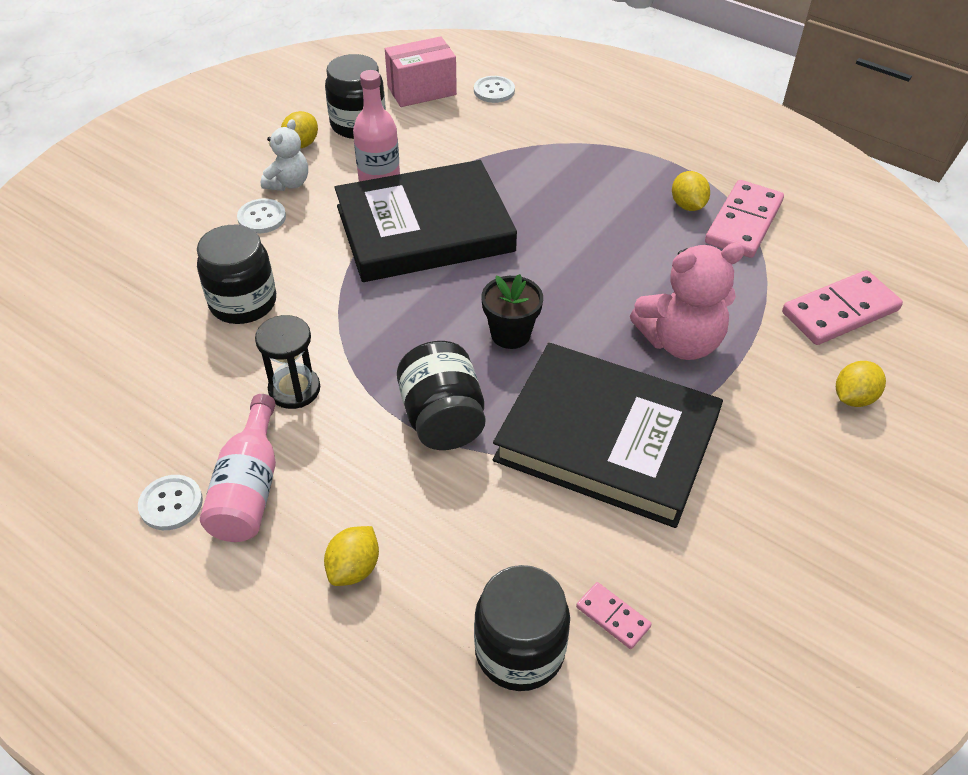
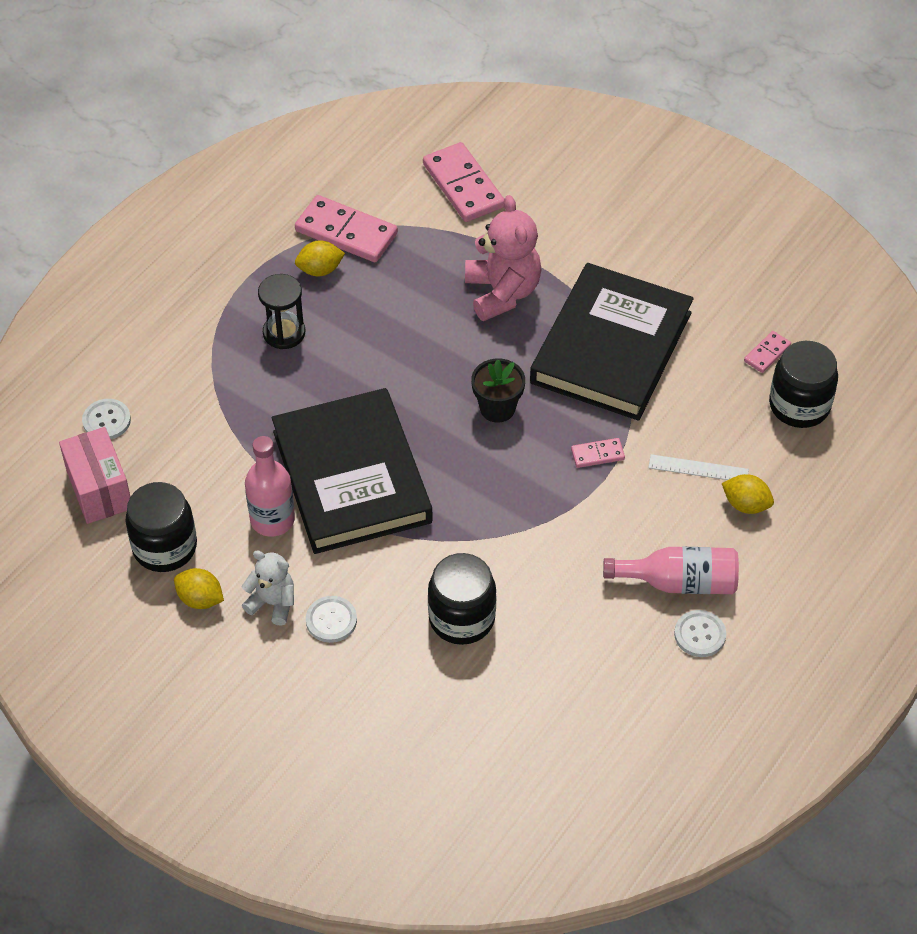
camera: 90 degrees left, 5 degrees up
(294, 389) = (571, 563): black hourglass -> black hourglass (284, 333)
(416, 519) = (698, 468): none -> white ruler
(442, 419) = (597, 454): black jar -> pink domino
(853, 398) = (559, 194): yellow lemon -> none

